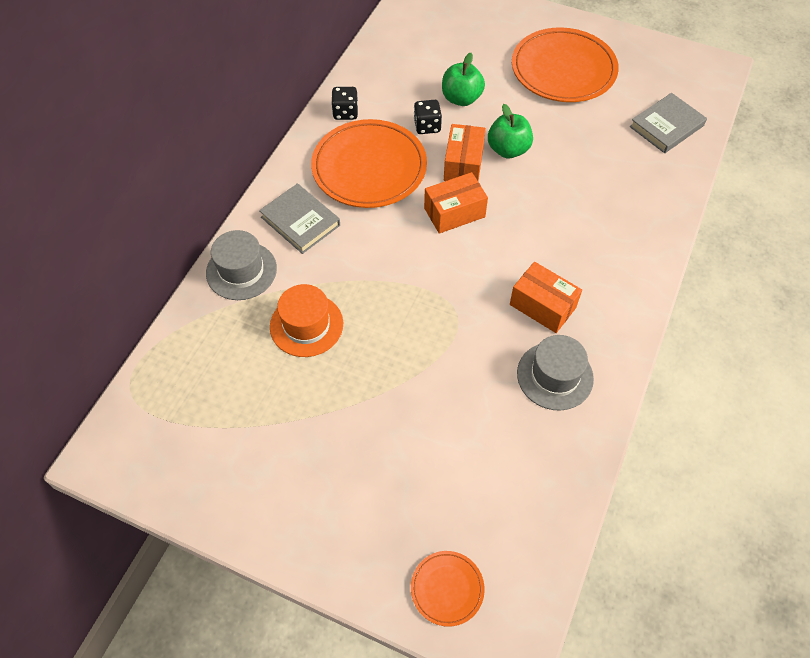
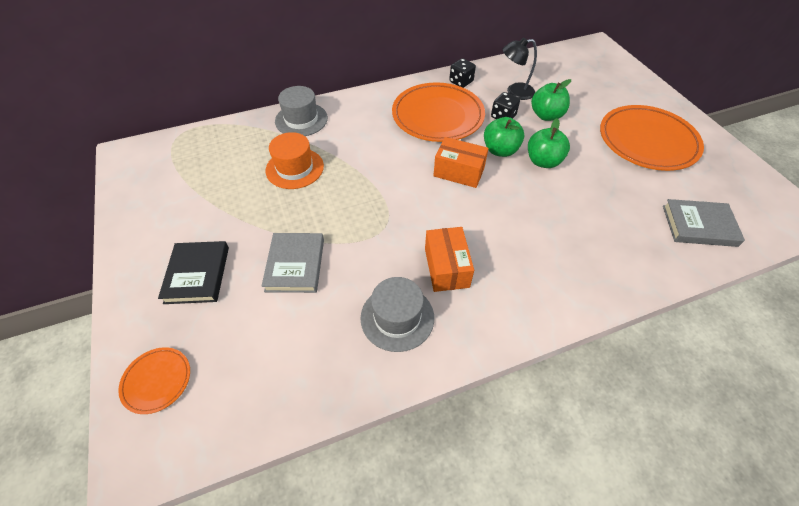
camera: 45 degrees right, 5 degrees down
(300, 221) = (363, 117): grey book -> grey book (295, 265)
(358, 490) = (197, 274): none -> black book
(407, 90) = (514, 92): none -> black lamp
(463, 164) = (500, 150): orange box -> green apple

